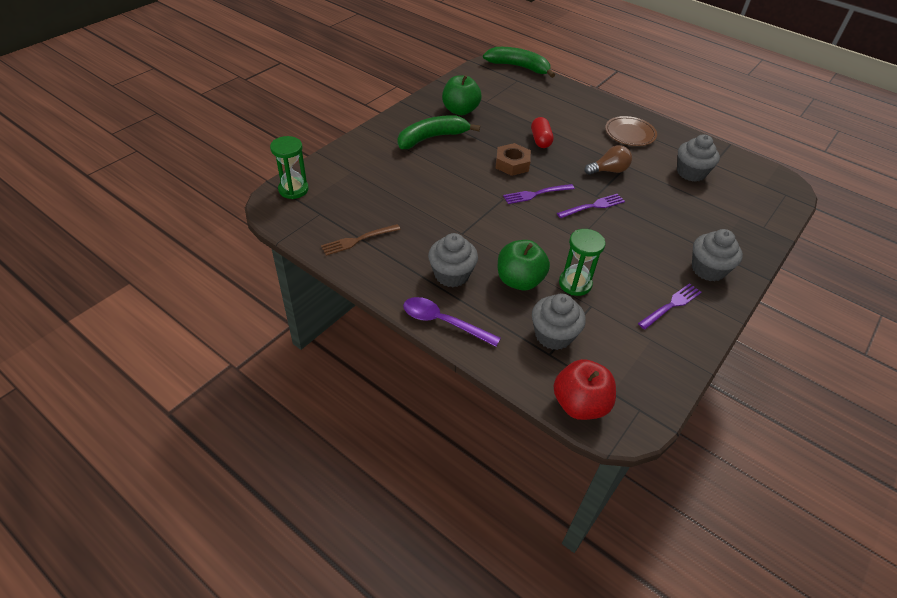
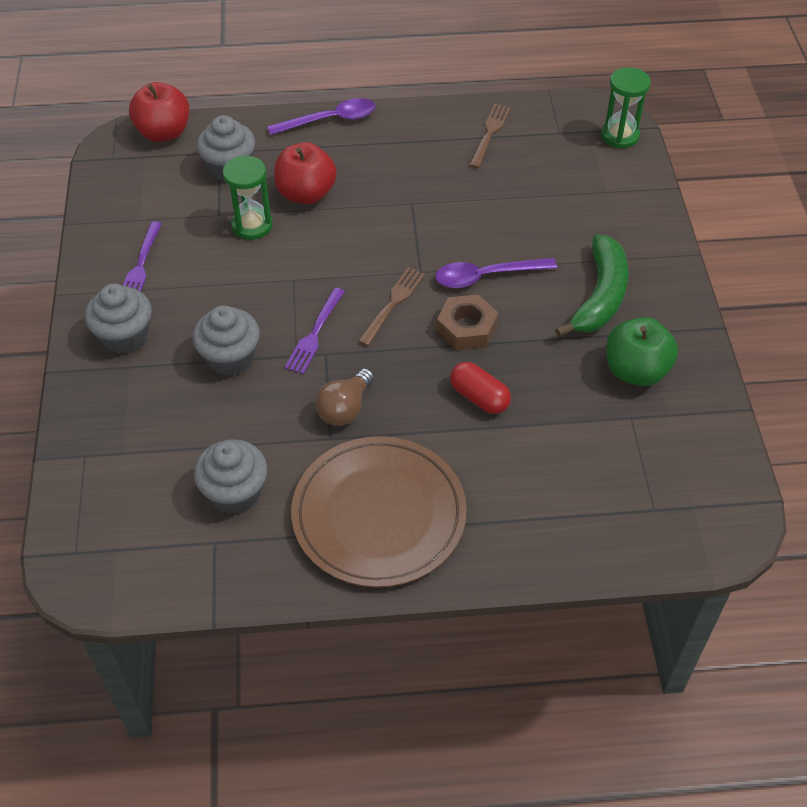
camera: 140 degrees right, 5 degrees up
(451, 275) = (371, 159): grey cupcake -> grey cupcake (230, 358)
(472, 176) = (486, 276): none -> purple spoon
(519, 67) = (693, 550): green banana -> none
(519, 280) = (306, 194): green apple -> red apple
(536, 194) = (393, 304): purple fork -> brown fork
(630, 133) = (379, 514): brown plate -> brown plate, size x1.75

